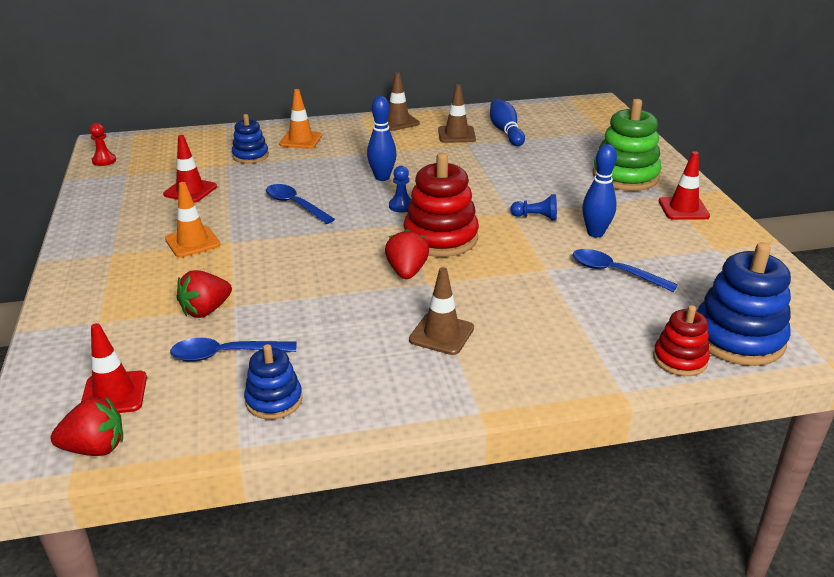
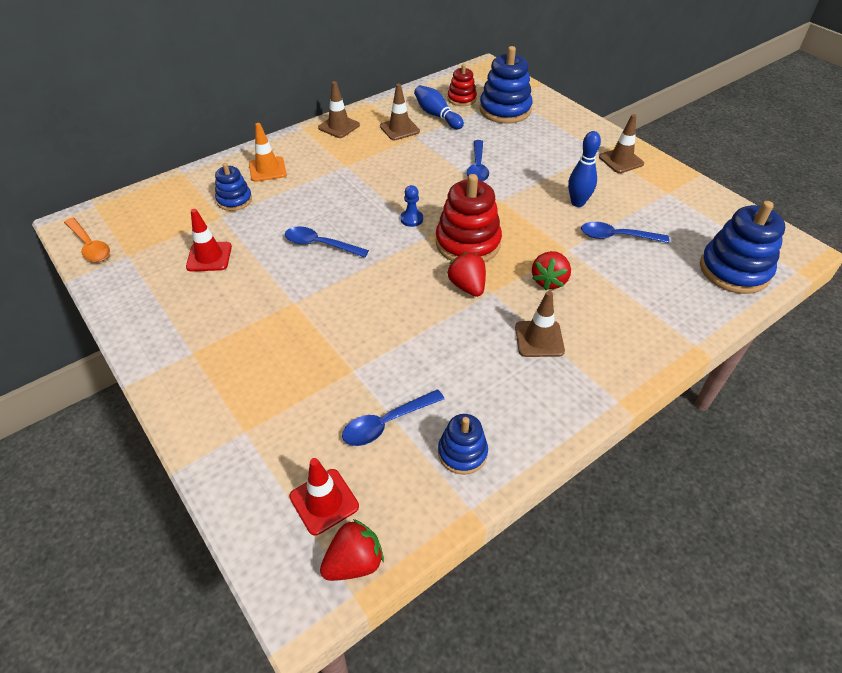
camera: 25 degrees left, 15 degrees up
(104, 161) = (90, 246): red pawn -> orange spoon
(192, 242) = (260, 314): orange traffic cone -> none
(206, 310) = (333, 384): red strawberry -> red strawberry (549, 281)
(382, 177) = (372, 193): blue bowling pin -> none
(509, 180) = (477, 167): none -> blue spoon
(536, 217) = (524, 199): blue pawn -> none
(585, 141) = (505, 110): none -> blue stacking toy
(625, 176) = (559, 139): green stacking toy -> none
(680, 359) = (712, 302): red stacking toy -> red stacking toy (461, 99)
(683, 209) = (621, 160): red traffic cone -> brown traffic cone

